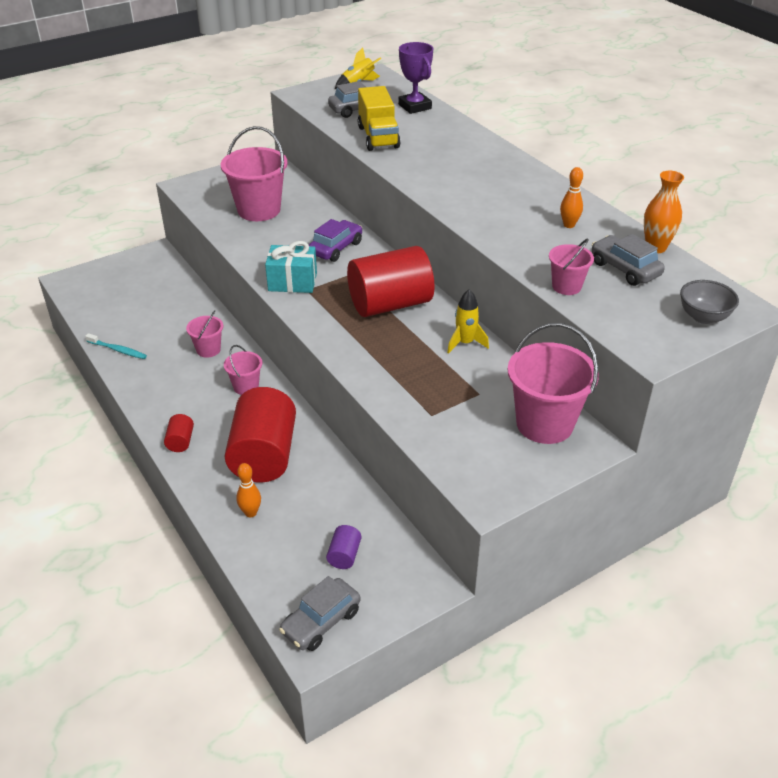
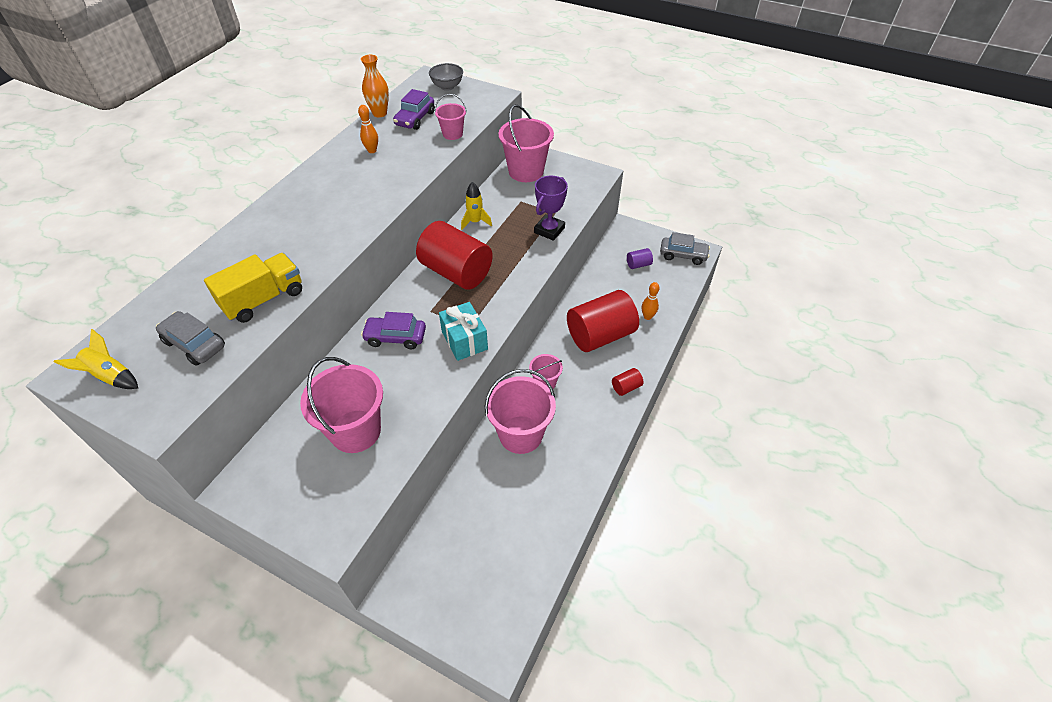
camera: 120 degrees left, 10 degrees up
(118, 350) = (567, 504): turquoise toothbrush -> none
(208, 350) = (520, 434): pink bucket -> pink bucket, size x1.91
(415, 106) = (172, 301): purple trophy -> purple trophy (549, 230)
(625, 269) = (415, 119): grey car -> purple car

